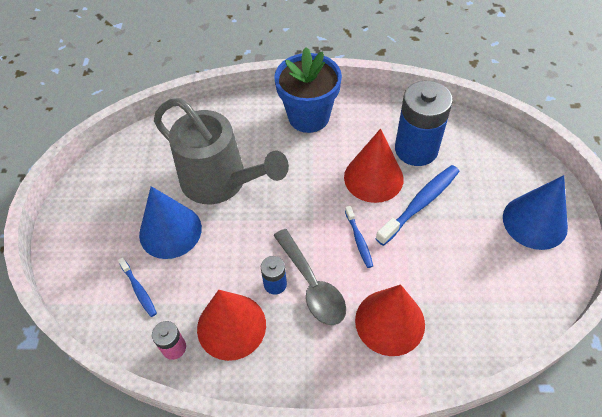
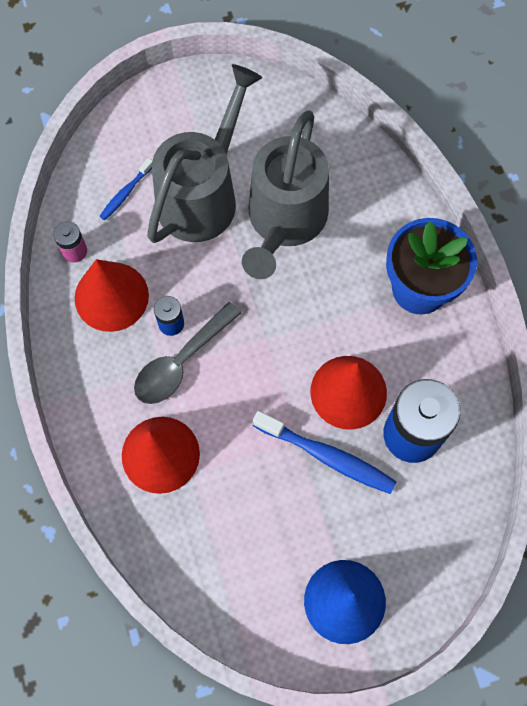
camera: 70 degrees right, 15 degrees up
(170, 231) = (203, 194): blue cone -> grey watering can
(359, 240) = (253, 397): blue toothbrush -> none

